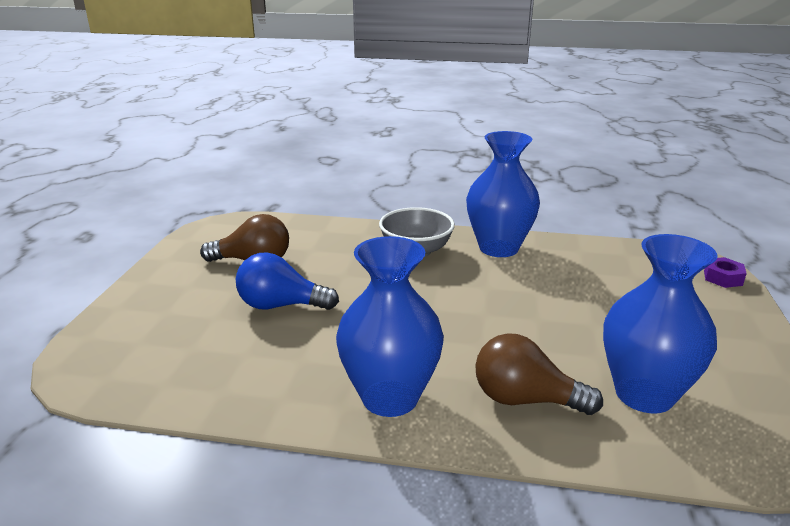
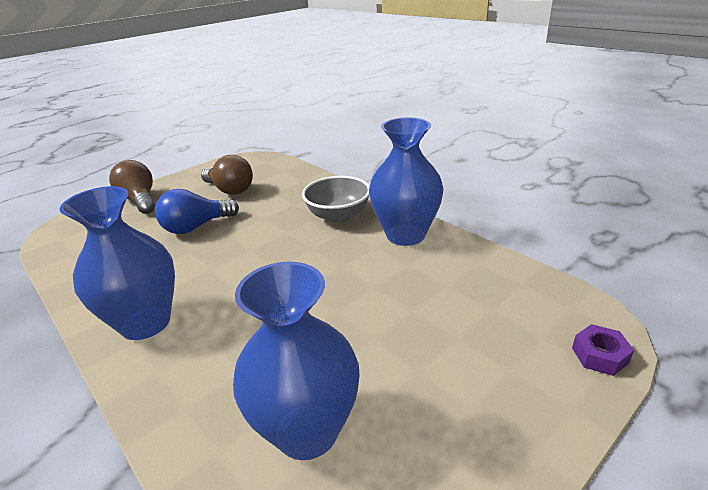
camera: 40 degrees right, 5 degrees up
(281, 305) = (196, 227): blue light bulb -> blue light bulb turned 75 degrees counterclockwise
(525, 400) = (215, 375): brown light bulb -> brown light bulb (140, 200)

